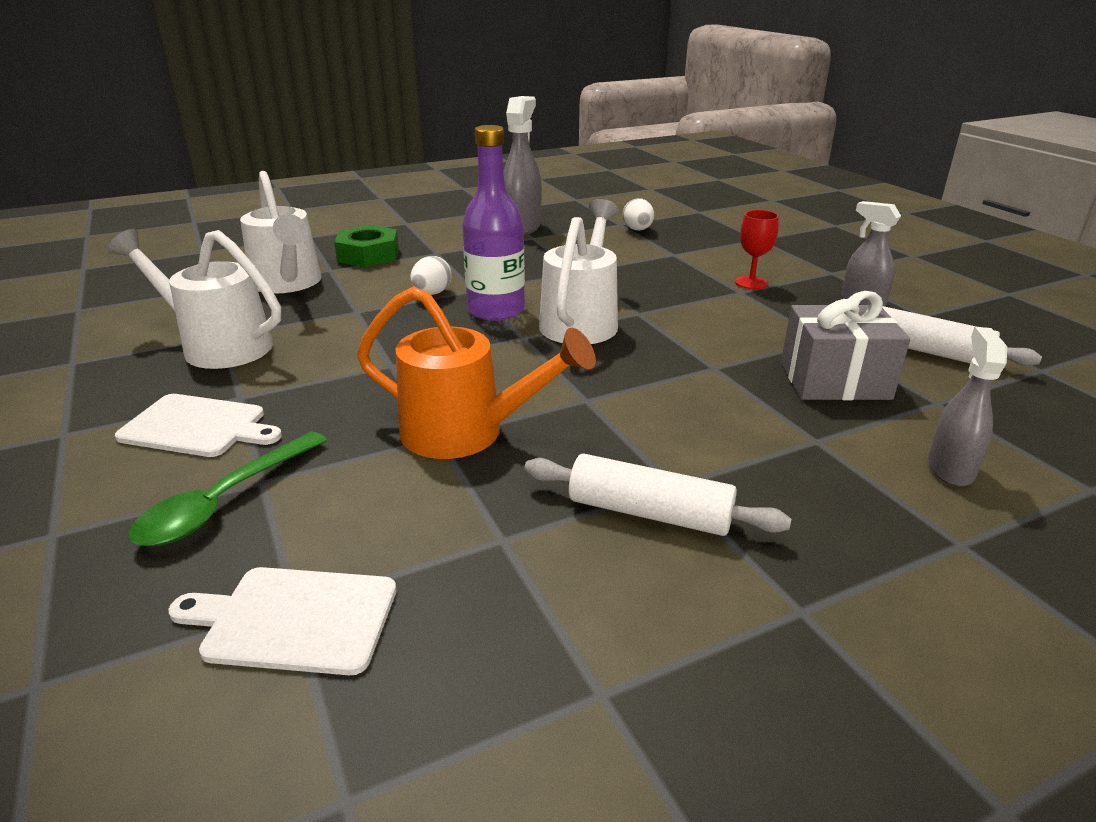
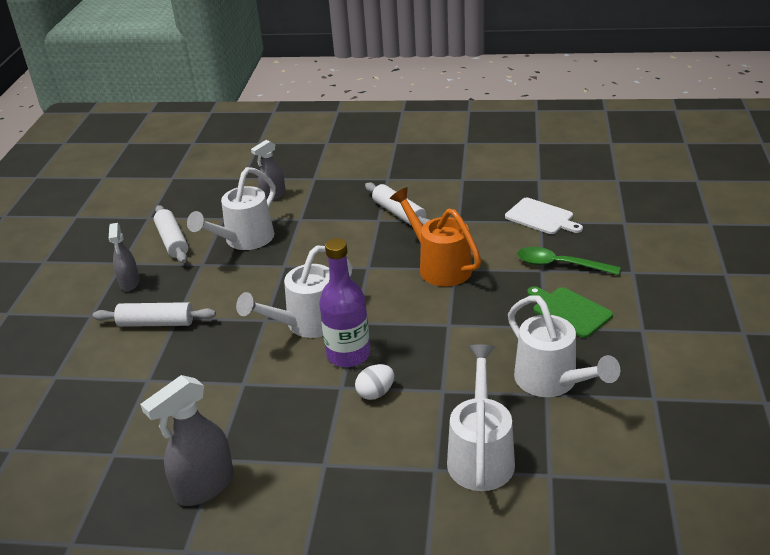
camera: 145 degrees left, 5 degrees up
(197, 427) = (569, 311): white cutting board -> green cutting board
(224, 501) = (559, 265): green spoon -> green spoon turned 135 degrees counterclockwise
(368, 255) = (388, 485): green nut -> none
(637, 230) = (116, 433): white egg -> none
(751, 283) = (156, 323): red goblet -> white rolling pin
(834, 381) = (244, 240): grey gift -> white watering can

